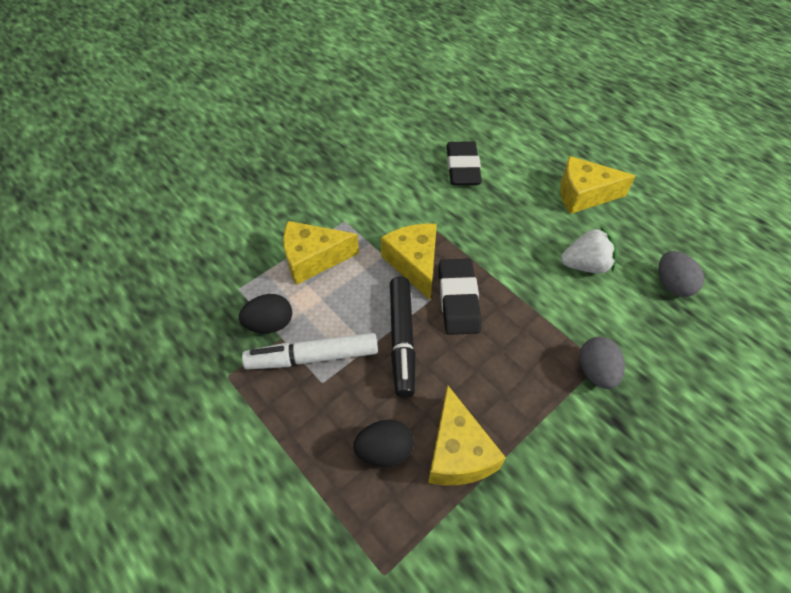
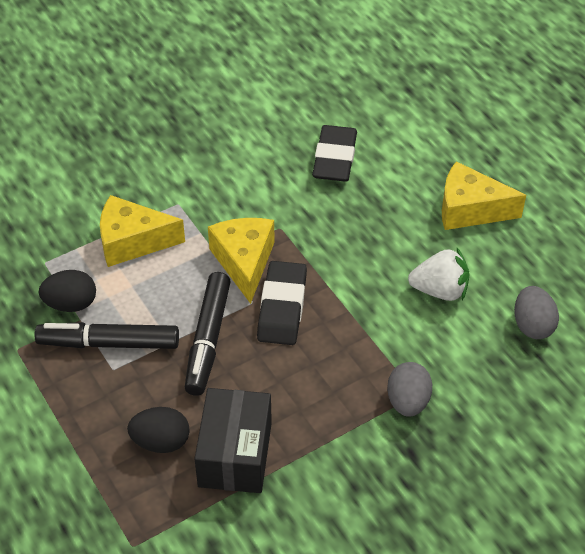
camera: 10 degrees right, 5 degrees down
(313, 357) = (109, 343): white marker -> black marker
(458, 452) = (235, 454): yellow cheese -> black box

